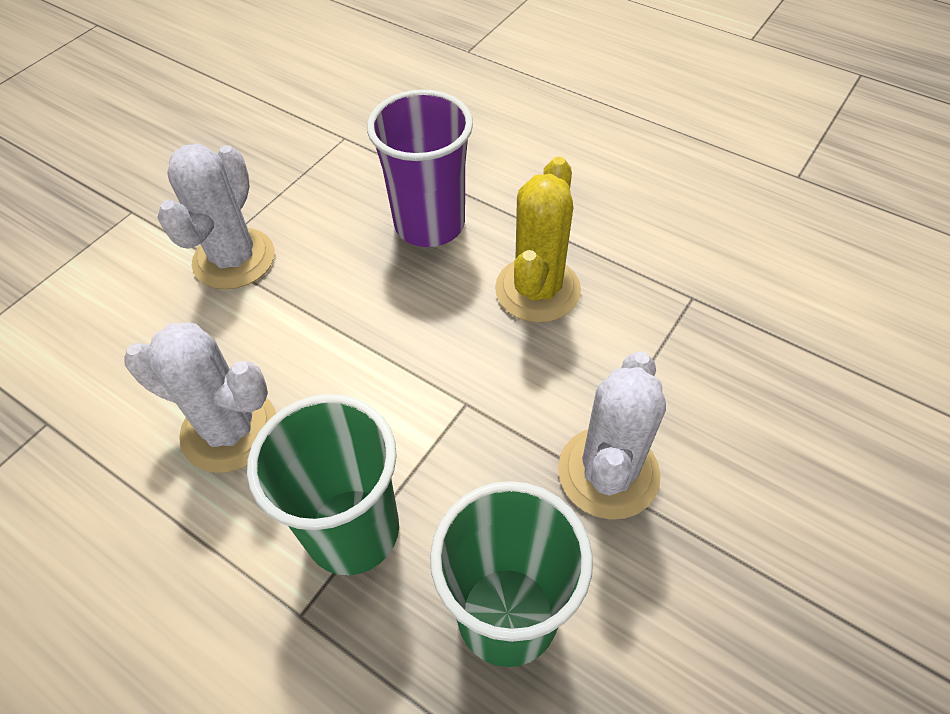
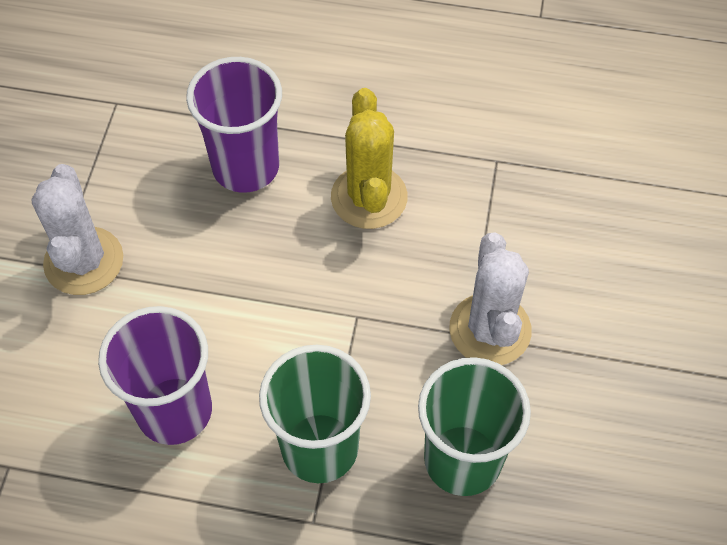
camera: 25 degrees left, 5 degrees up
(229, 430) = (174, 411): white cactus -> purple cup

